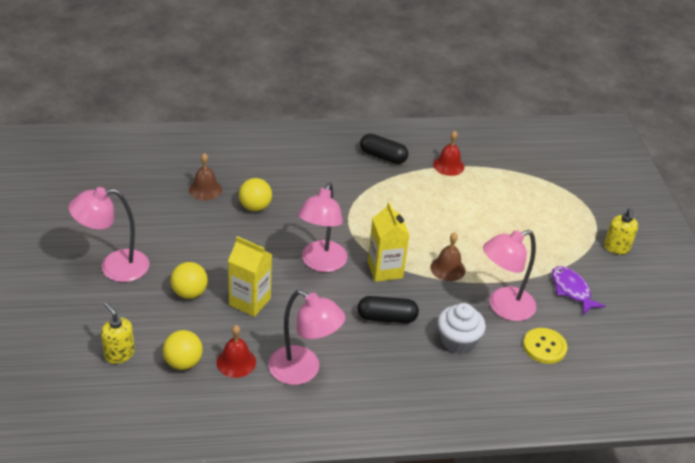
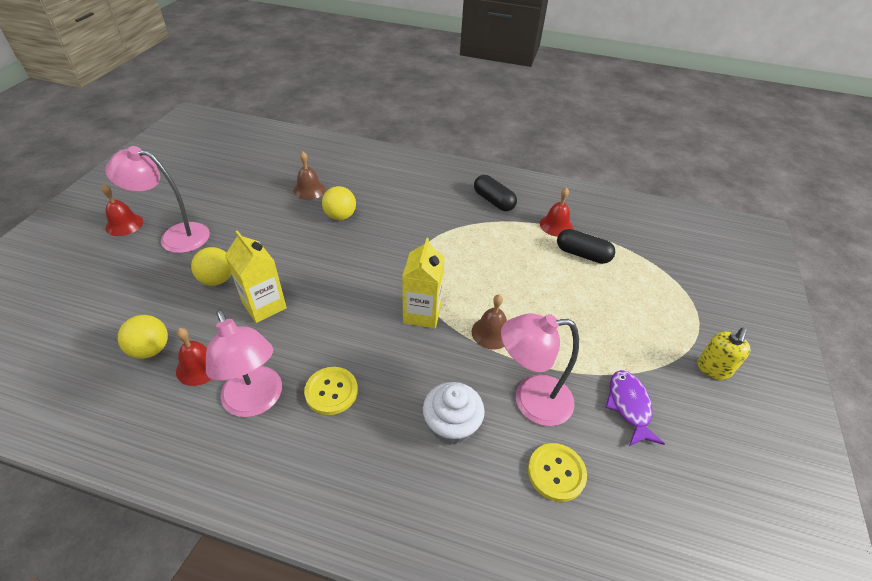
camera: 25 degrees right, 5 degrees up
(51, 270) = (124, 224): none -> red bell
(119, 354) = (104, 320): yellow soap dispenser -> none
(321, 263) = (362, 287): pink lamp -> none
(355, 346) = (331, 391): none -> yellow button
(386, 318) = (388, 368): black capsule -> black capsule (582, 254)

